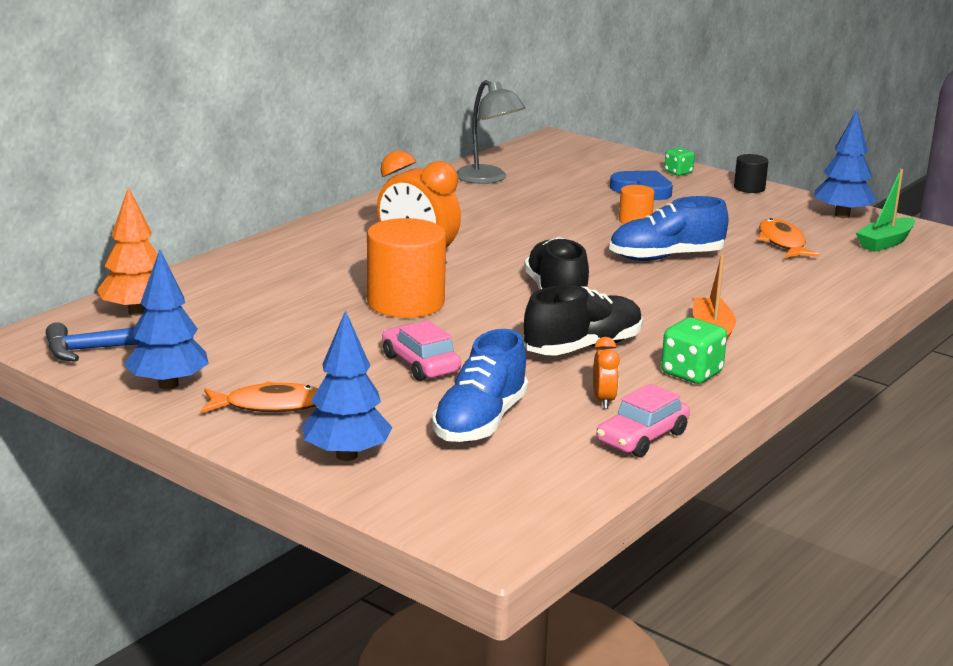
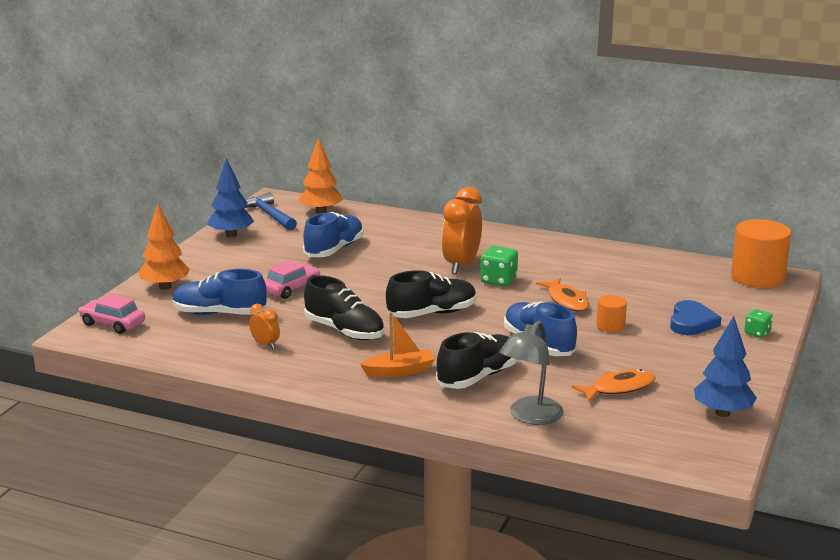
camera: 75 degrees right, 0 degrees up
(269, 405) = (217, 261): orange fish -> orange fish (566, 301)
(299, 321) = (334, 250): none -> blue shoe
(346, 455) = (165, 287): blue tree -> orange tree
(405, 303) = (382, 272): orange cylinder -> orange cylinder (757, 277)
(488, 179) = (649, 266): grey lamp -> grey lamp (530, 417)
(603, 400) = (265, 345): orange clock -> orange clock turned 120 degrees counterclockwise
(642, 438) = (217, 361): pink car -> pink car (112, 324)
(691, 373) = (323, 369): green dice -> green dice (498, 280)
(738, 296) = (477, 377): none -> black shoe
(749, 188) = (751, 366): black cylinder -> none
(885, 243) = (666, 436): green boat -> none

